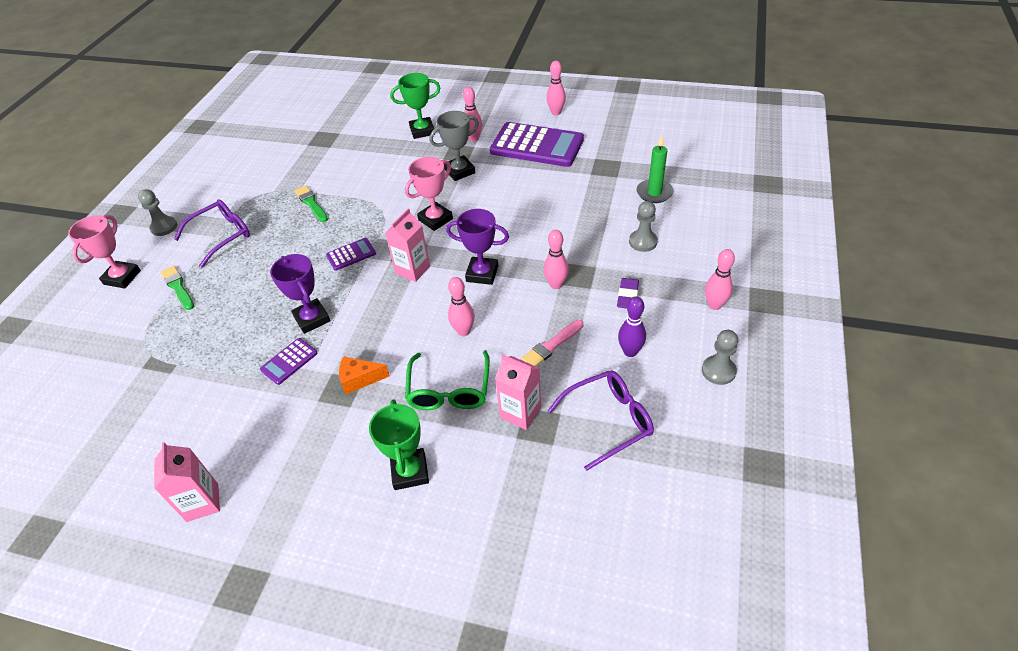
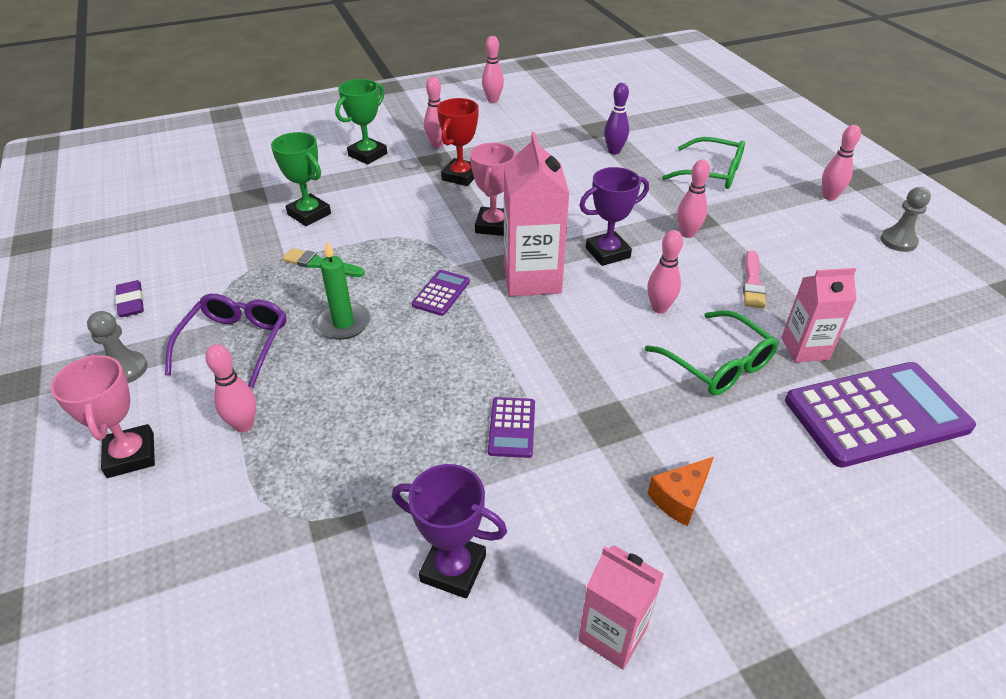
camera: 40 degrees left, 5 degrees down
(178, 287) = (244, 425): green brush -> pink bowling pin
(312, 319) = (480, 373): purple trophy -> purple trophy (453, 568)
(359, 379) = (616, 402): orange cheese -> orange cheese (680, 498)
(410, 471) = (784, 455): green trophy -> green trophy (309, 214)
(413, 270) = (532, 278): pink carton -> pink carton, size x1.62
(459, 171) = (461, 176): grey trophy -> red trophy
(537, 146) = (511, 131): purple calculator -> purple calculator (876, 414)
(608, 421) = (878, 317): purple glasses -> none
(627, 296) = (757, 217): purple eraser -> purple eraser (131, 302)
(630, 352) = (819, 257): purple bowling pin -> purple bowling pin (614, 151)
(643, 242) = (711, 173): grey pawn -> green glasses
(654, 193) = (669, 134): green candle -> green candle (343, 323)

